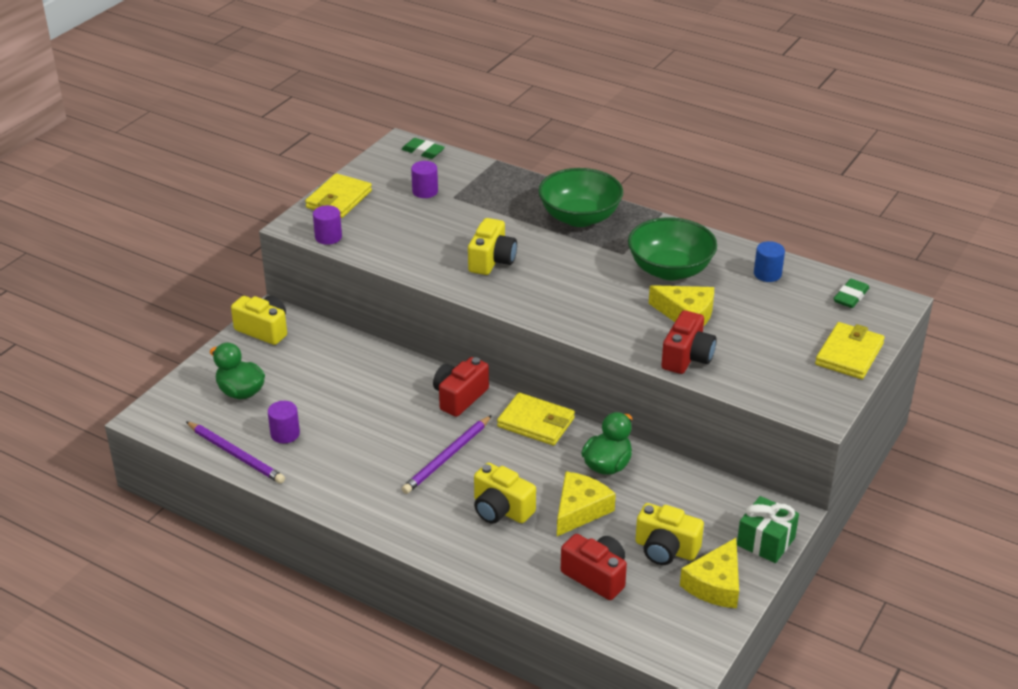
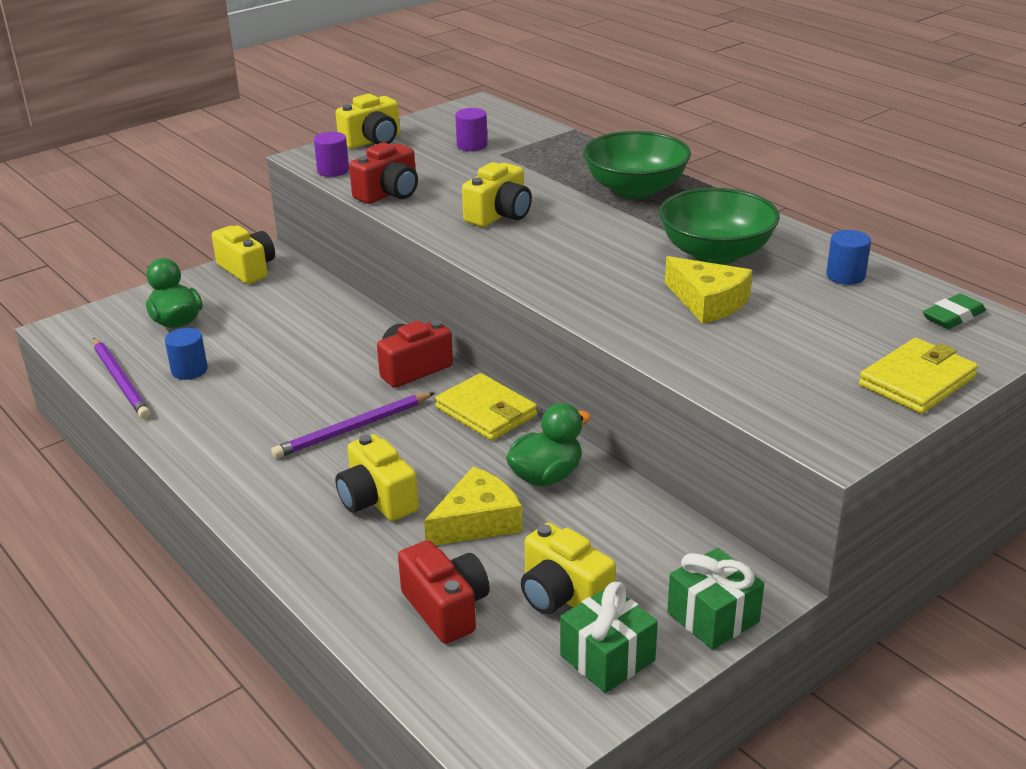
camera: 20 degrees right, 5 degrees down
(285, 434) = (189, 370): purple cylinder -> blue cylinder
(339, 199) = (372, 141): yellow wallet -> yellow camera
(423, 151) = (497, 113): green eraser -> none
(687, 357) = (679, 347): red camera -> red camera (389, 193)
(715, 584) = (607, 658): yellow cheese -> green gift

